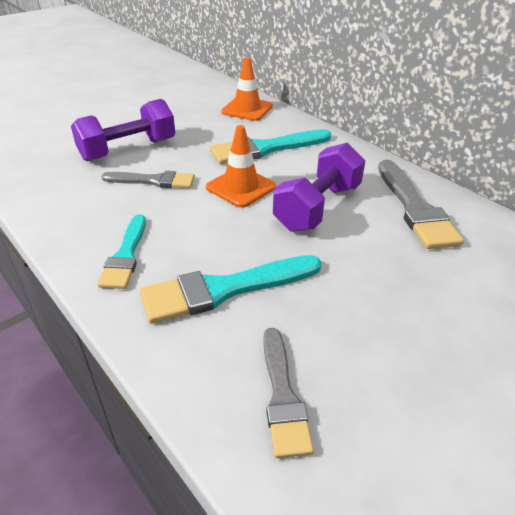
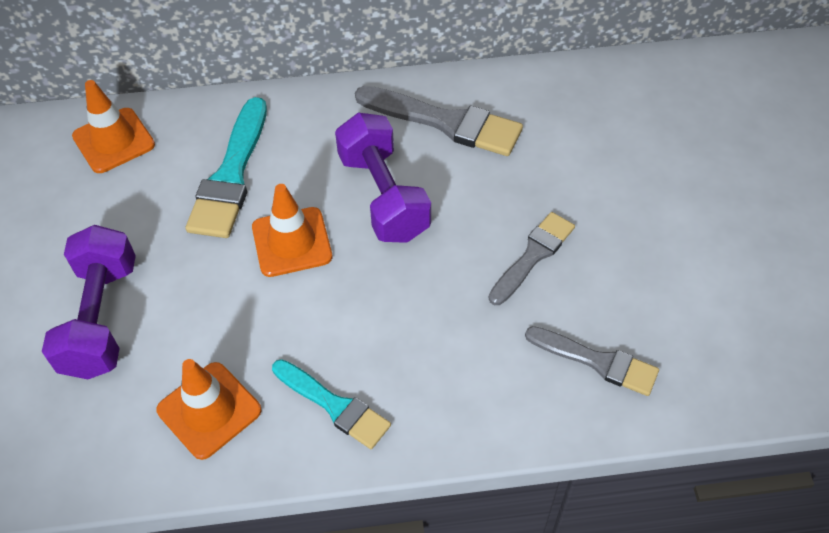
camera: 55 degrees left, 15 degrees up
(89, 207) = (209, 410): none -> orange traffic cone
(153, 181) = (205, 321): grey brush -> grey brush (533, 256)
(224, 289) = (449, 341): turquoise brush -> none

